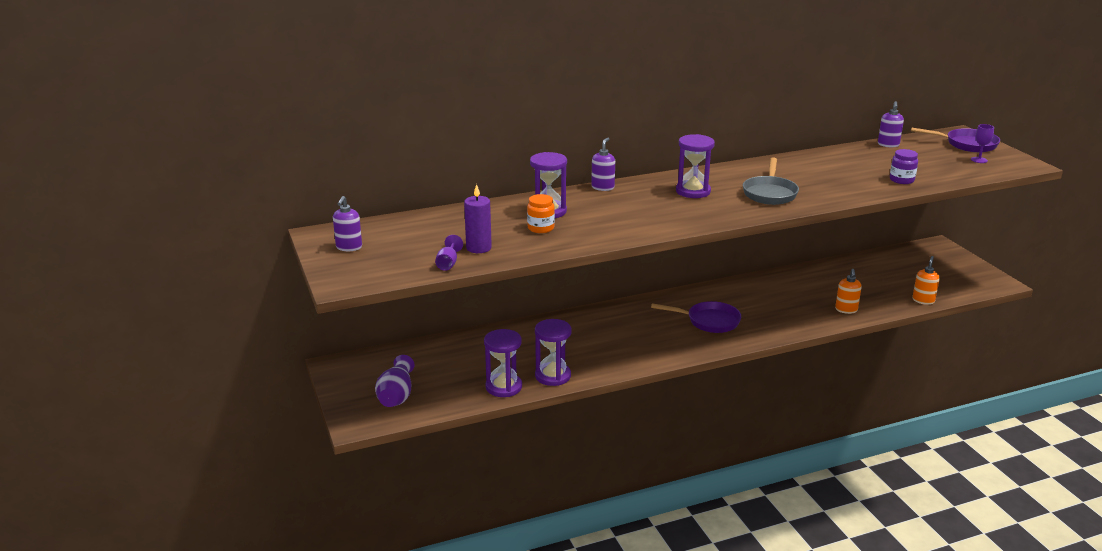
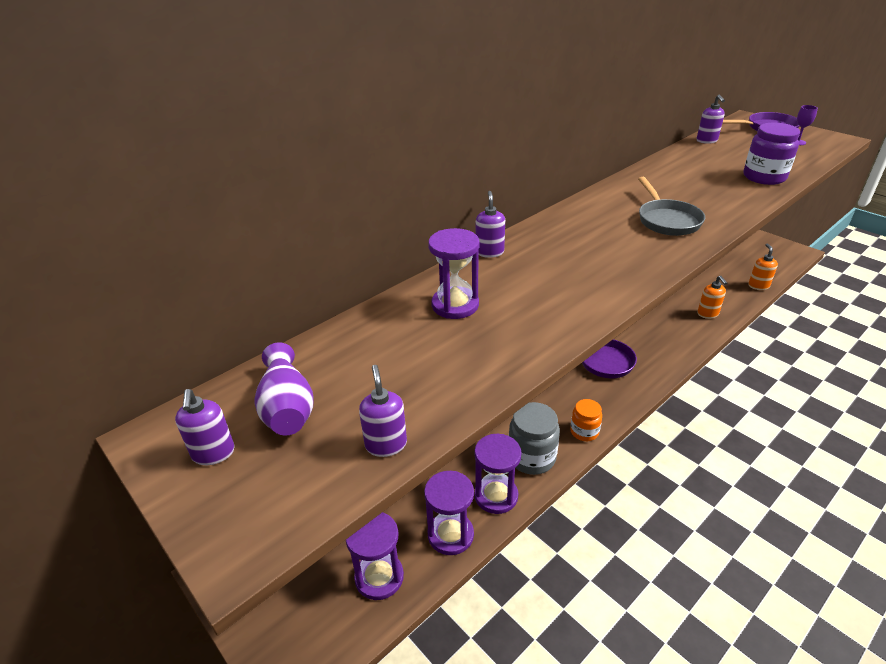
camera: 20 degrees left, 10 degrees up
(396, 395) = (324, 600): purple vase -> purple vase (287, 408)
(448, 263) = (386, 444): purple goblet -> purple soap dispenser
(478, 248) = (409, 397): purple candle -> none
(541, 228) = (466, 336): orange jar -> orange jar (584, 432)
(598, 362) = (531, 457): none -> grey jar
(693, 191) = (590, 235): purple hourglass -> purple hourglass (379, 577)
(901, 180) = (764, 177): purple jar -> purple jar, size x1.62

